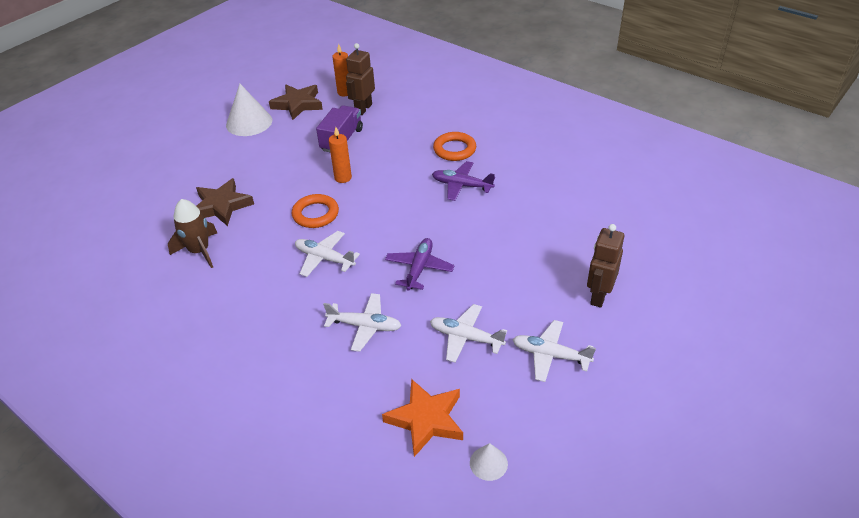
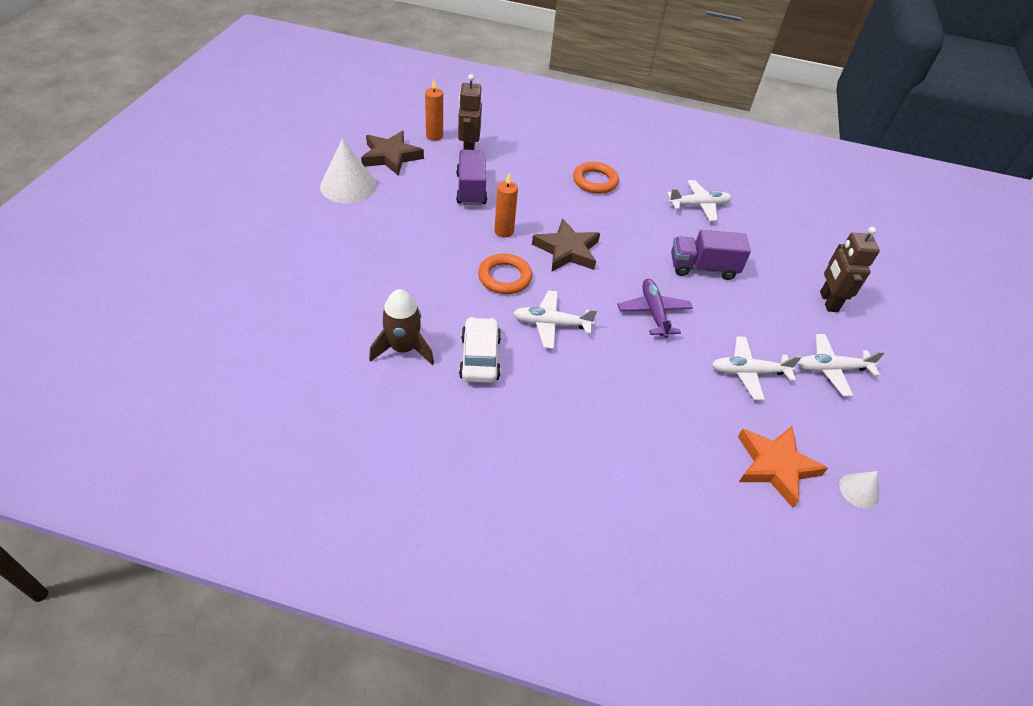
camera: 30 degrees left, 5 degrees up
(221, 206) = (389, 289): brown star -> brown star (567, 250)
(249, 271) = (480, 357): none -> white car
(365, 326) = (647, 387): white plane -> white plane (699, 205)
(461, 185) = (629, 218): purple plane -> none
(496, 241) = (703, 268): none -> purple truck

